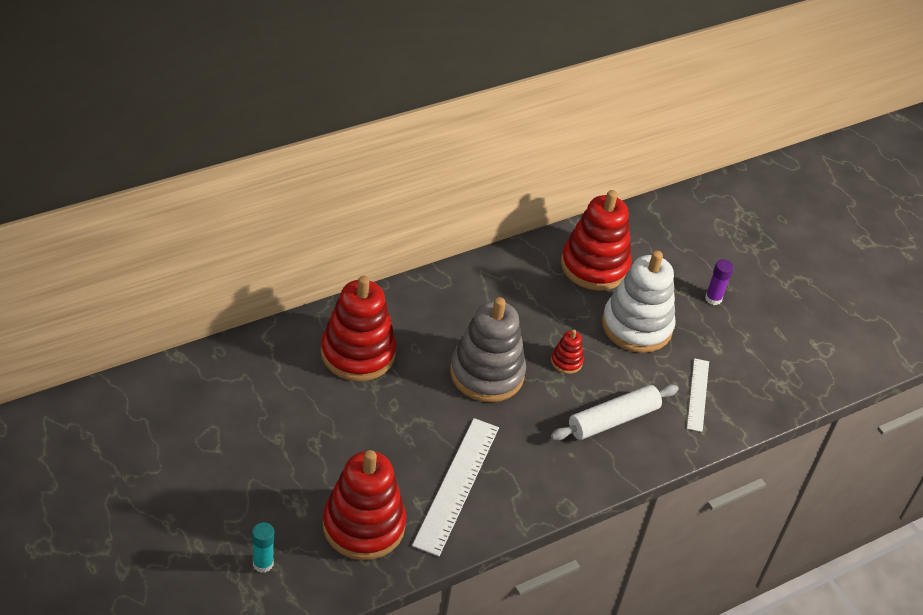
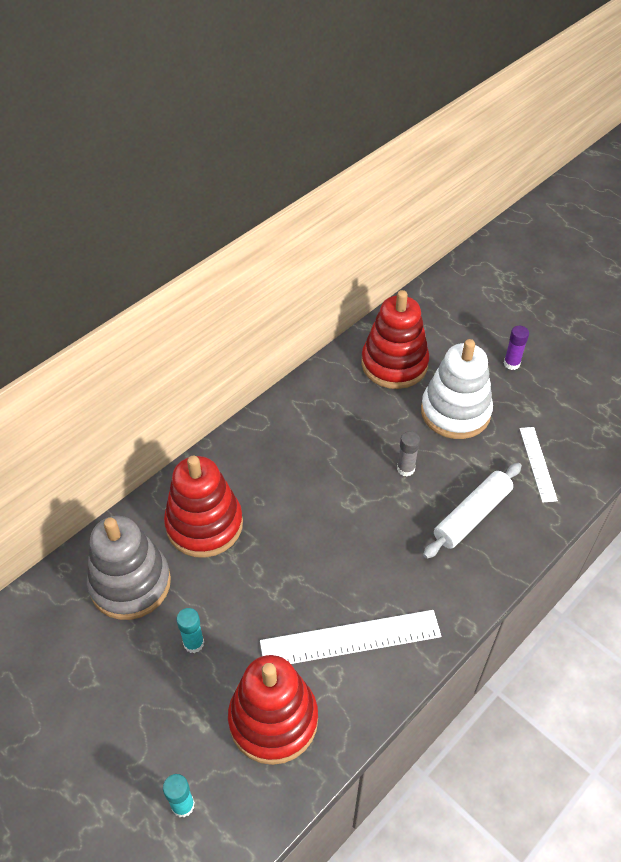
camera: 10 degrees left, 5 degrees up
(314, 445) = (193, 643): none -> turquoise glue stick
(457, 485) = (350, 639): white ruler -> white ruler turned 75 degrees clockwise
(487, 373) = (336, 506): grey stacking toy -> grey stacking toy (130, 583)
(566, 361) = (405, 469): red stacking toy -> grey glue stick

